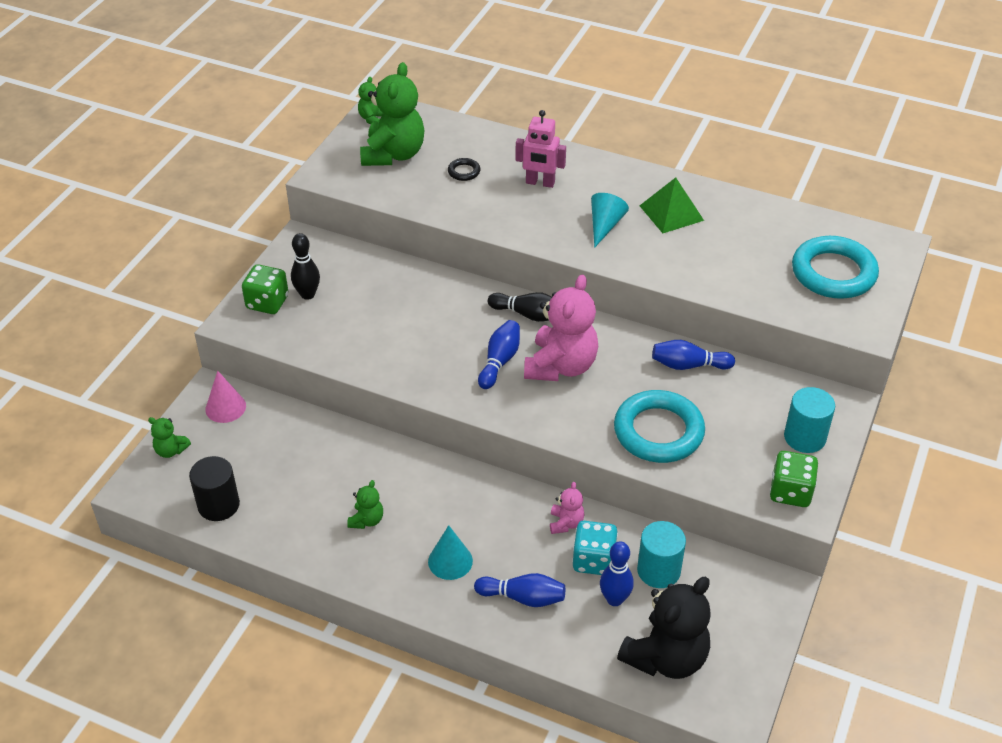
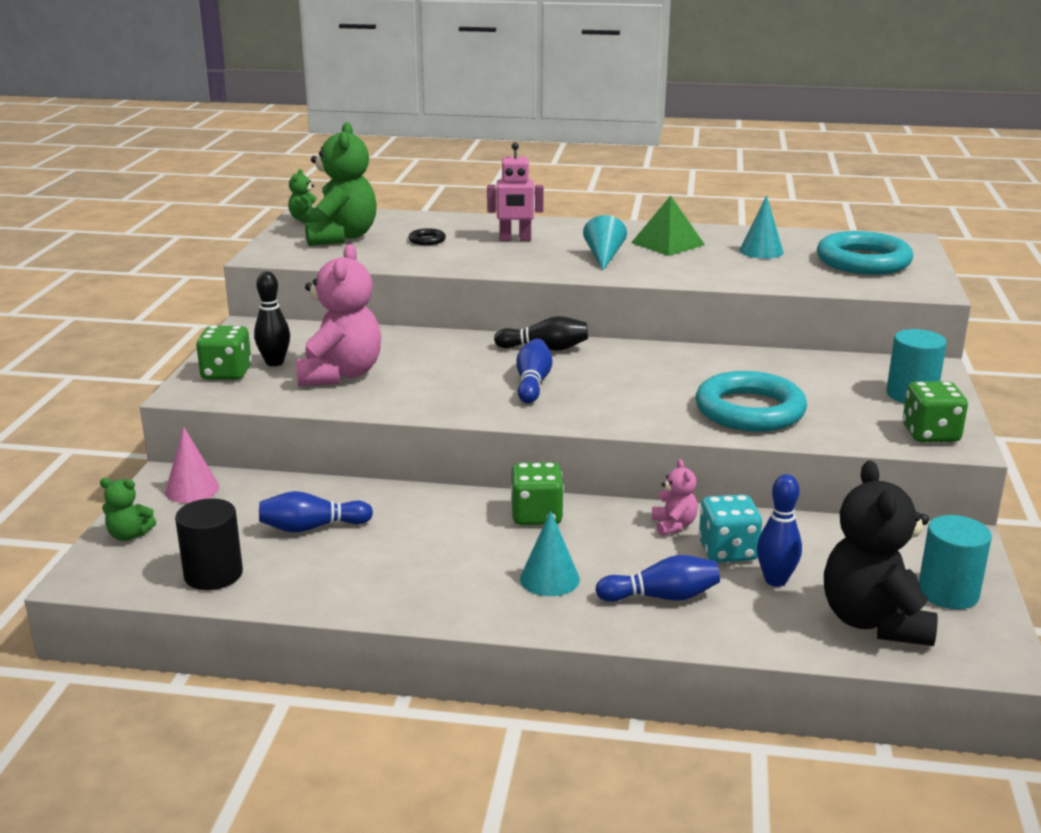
camera: 15 degrees left, 20 degrees down
(367, 520) = (422, 559): green teddy bear -> none
(467, 490) = (536, 515): none -> green dice
(560, 366) = (605, 378): pink teddy bear -> pink teddy bear (340, 374)
(658, 570) = (810, 548): turquoise cylinder -> turquoise cylinder (948, 593)
(666, 657) = (874, 621): black teddy bear -> black teddy bear turned 150 degrees clockwise
(688, 365) = (746, 362): blue bowling pin -> blue bowling pin (312, 527)
(749, 240) = (761, 251): none -> turquoise cone

